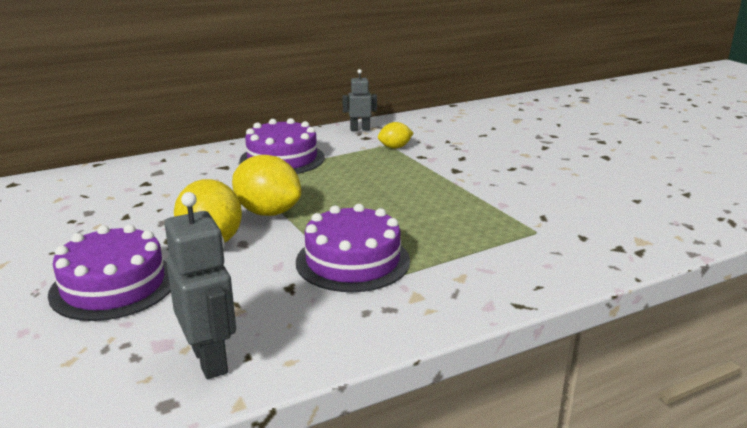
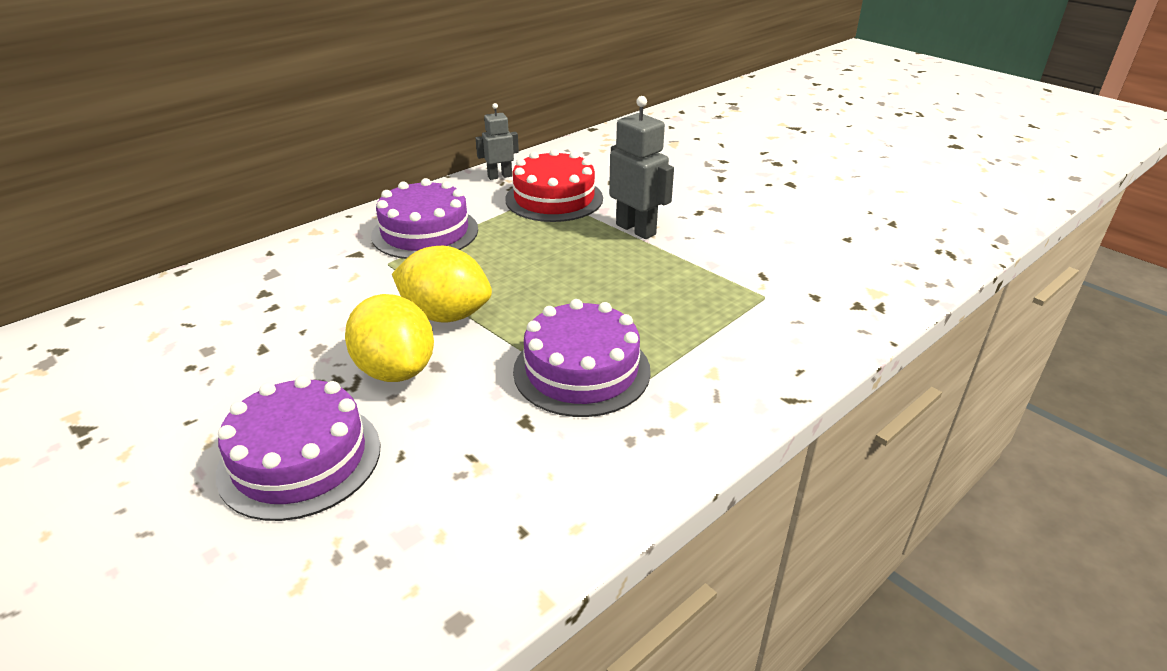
camera: 15 degrees left, 10 degrees up
(210, 360) = (480, 545): grey robot -> grey robot (636, 229)
(395, 147) = (554, 198): yellow lemon -> red cake

